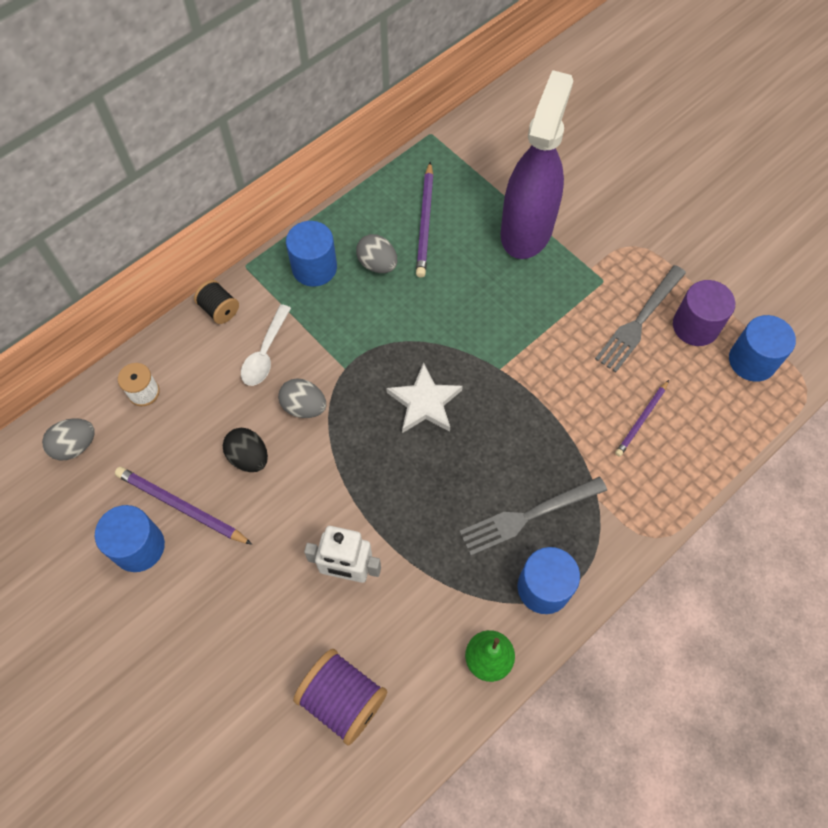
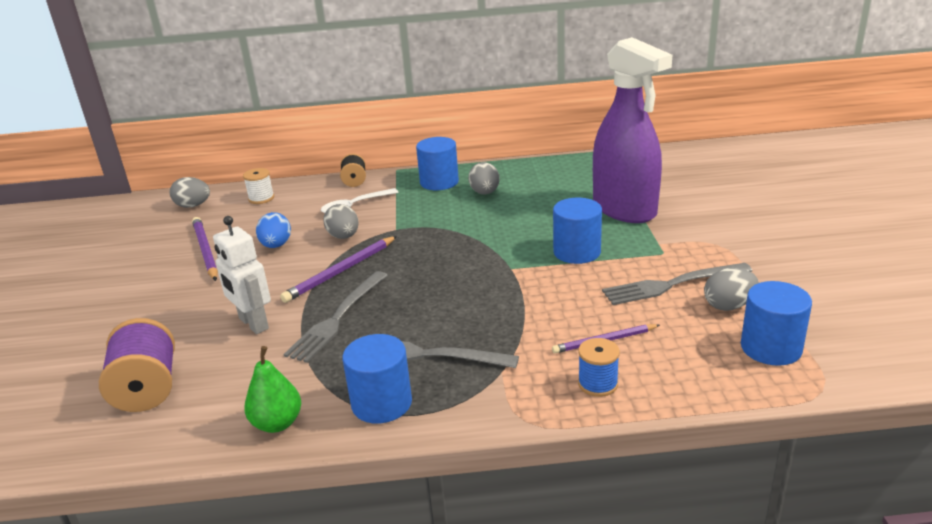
camera: 40 degrees right, 35 degrees down
(138, 547) = (156, 257): blue cylinder -> blue cylinder (577, 252)
(249, 457) = (276, 245): black egg -> blue egg
(415, 520) = (337, 319): none -> grey fork
(425, 222) = (546, 185): purple pencil -> purple pencil (341, 271)
(425, 402) = (429, 264): white star -> none
(526, 229) = (624, 209): purple spray bottle -> purple spray bottle turned 90 degrees clockwise
(672, 470) = (598, 384): none -> blue spool
(695, 326) = (728, 306): purple cylinder -> grey egg

